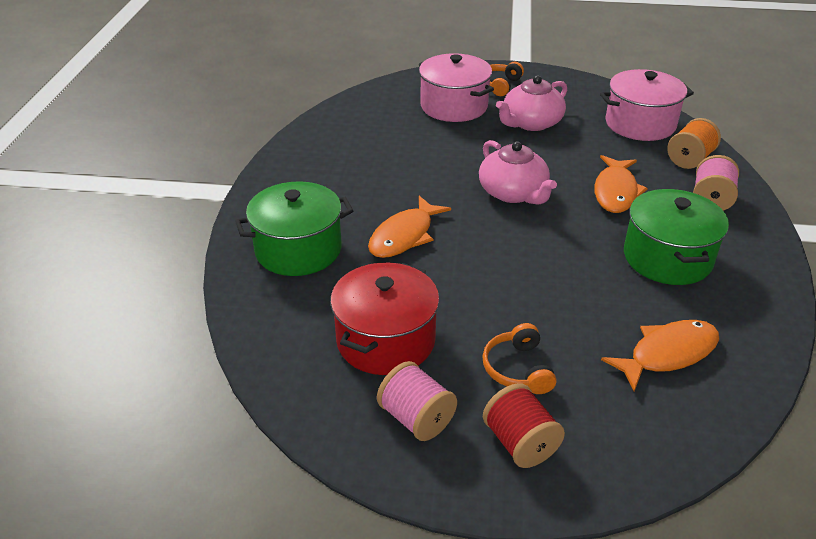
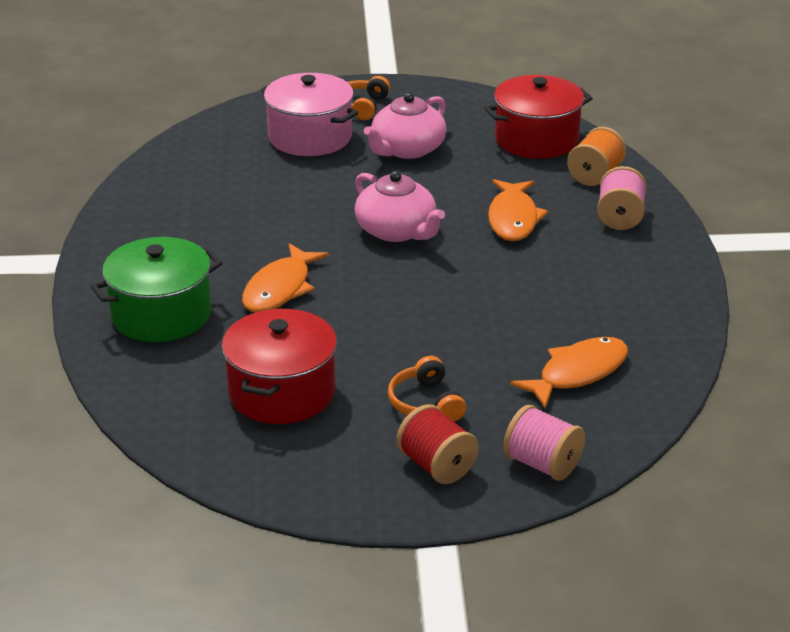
camera: 10 degrees left, 5 degrees down
(416, 418) = (329, 457): pink spool -> pink spool (542, 464)
(640, 124) = (536, 139): pink pot -> red pot
(667, 258) = (574, 282): green pot -> none

